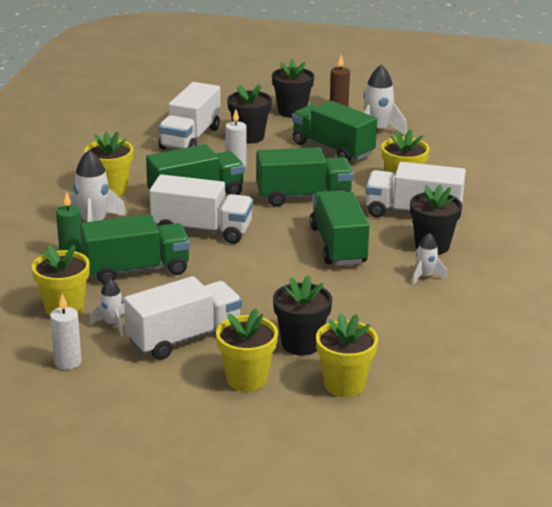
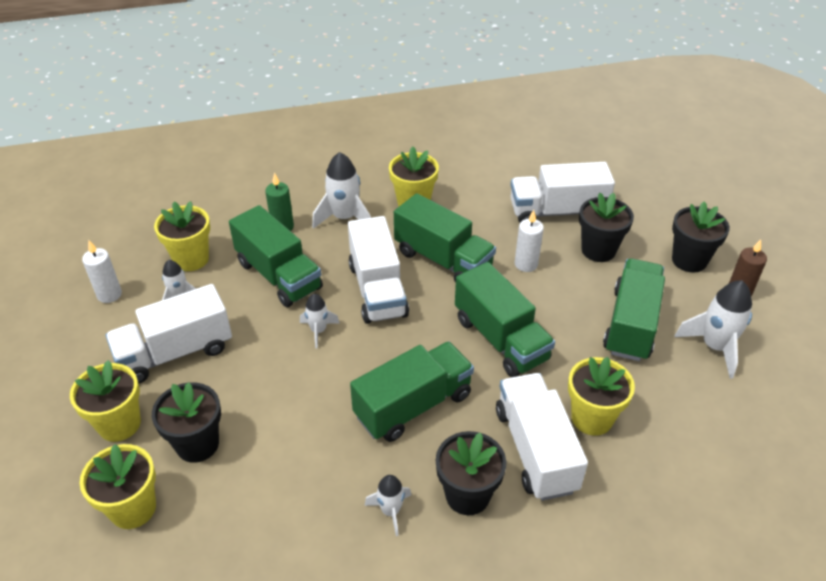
camera: 65 degrees right, 15 degrees up
(184, 338) = (175, 352): white truck -> white truck turned 120 degrees clockwise
(224, 266) = (318, 331): none -> white rocket

